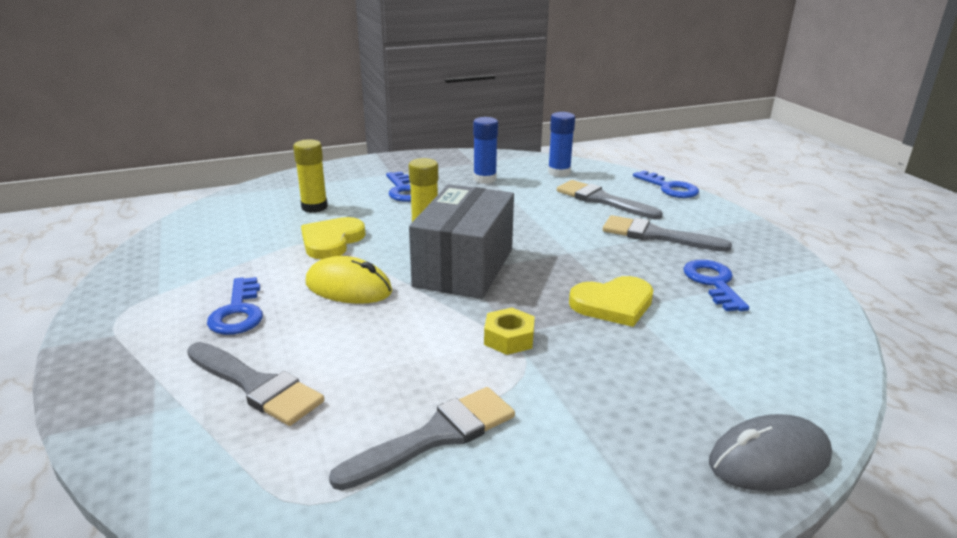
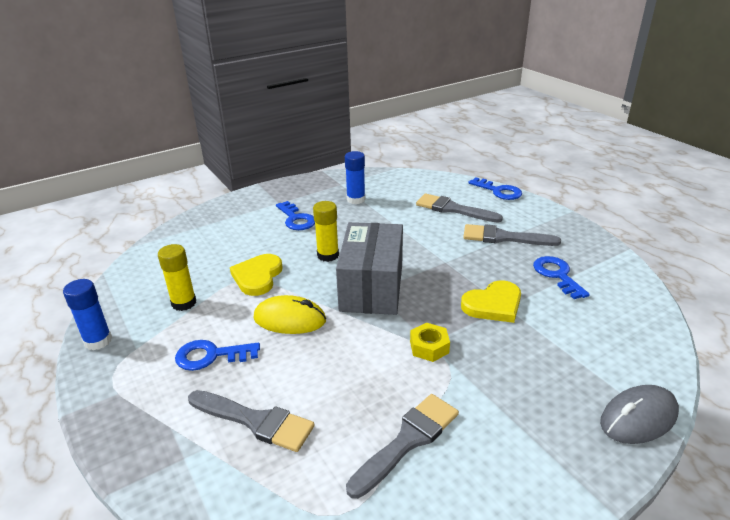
camera: 10 degrees left, 5 degrees up
(238, 312) = (211, 356): blue key -> blue key turned 105 degrees clockwise
(314, 207) = (229, 245): yellow glue stick -> yellow glue stick (184, 303)
(559, 172) = (411, 186): blue glue stick -> blue glue stick (98, 341)

